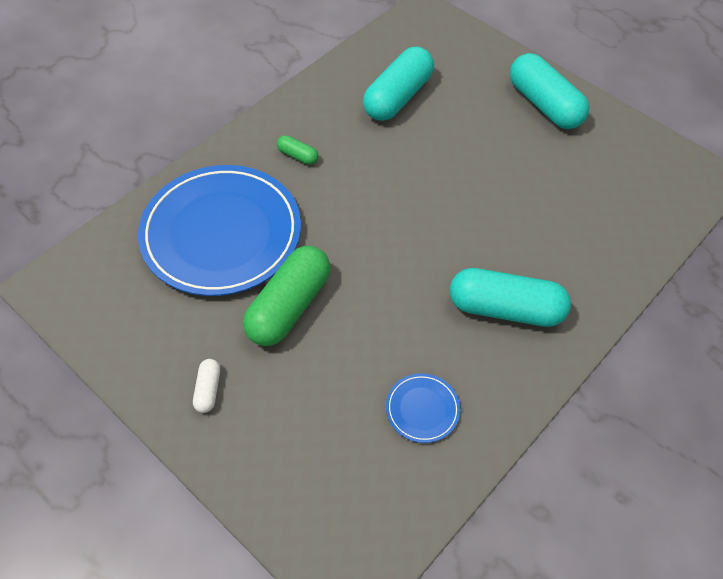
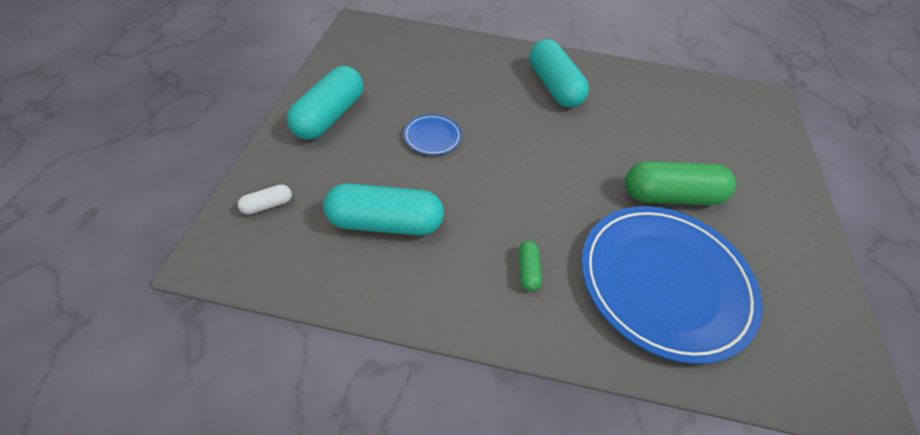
camera: 125 degrees left, 5 degrees down
(208, 390) = (773, 210): white capsule -> white capsule (267, 205)
(422, 409) = (657, 101): blue plate -> blue plate (432, 137)

